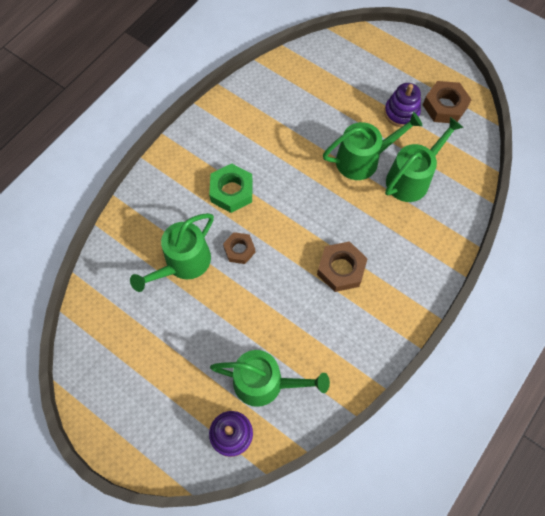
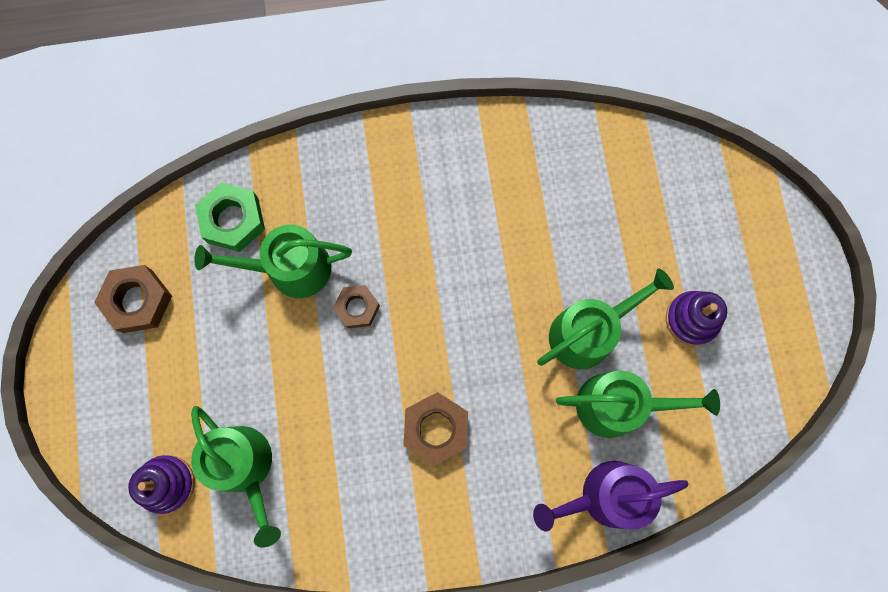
camera: 45 degrees right, 10 degrees up
(231, 191) = (413, 236): green nut -> green nut (233, 220)
(362, 159) = (588, 332): green watering can -> green watering can turned 60 degrees counterclockwise
(444, 106) = (751, 358): brown nut -> brown nut (137, 301)
(451, 223) = (605, 496): none -> purple watering can

